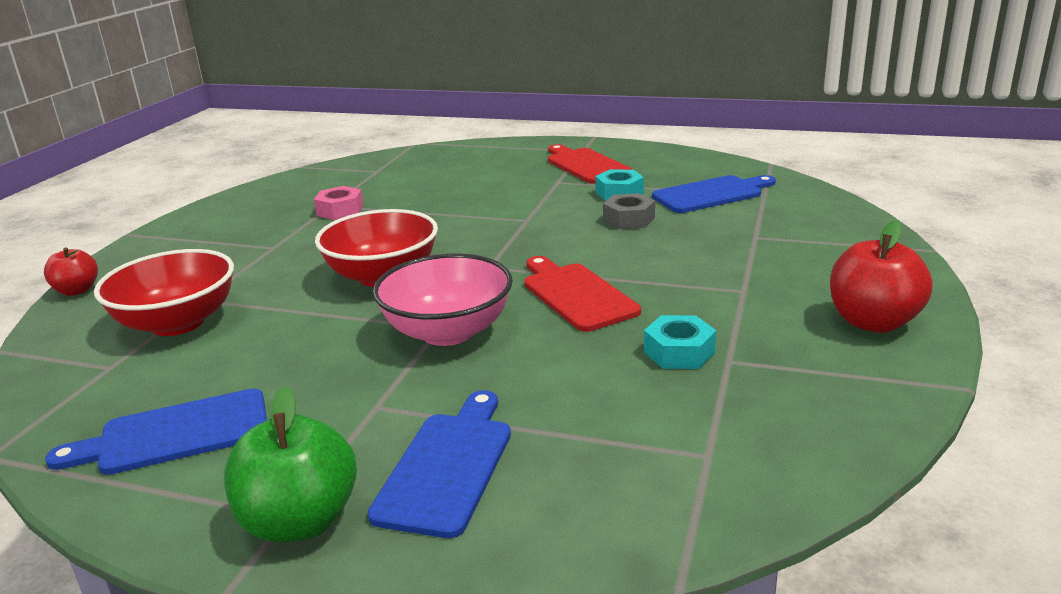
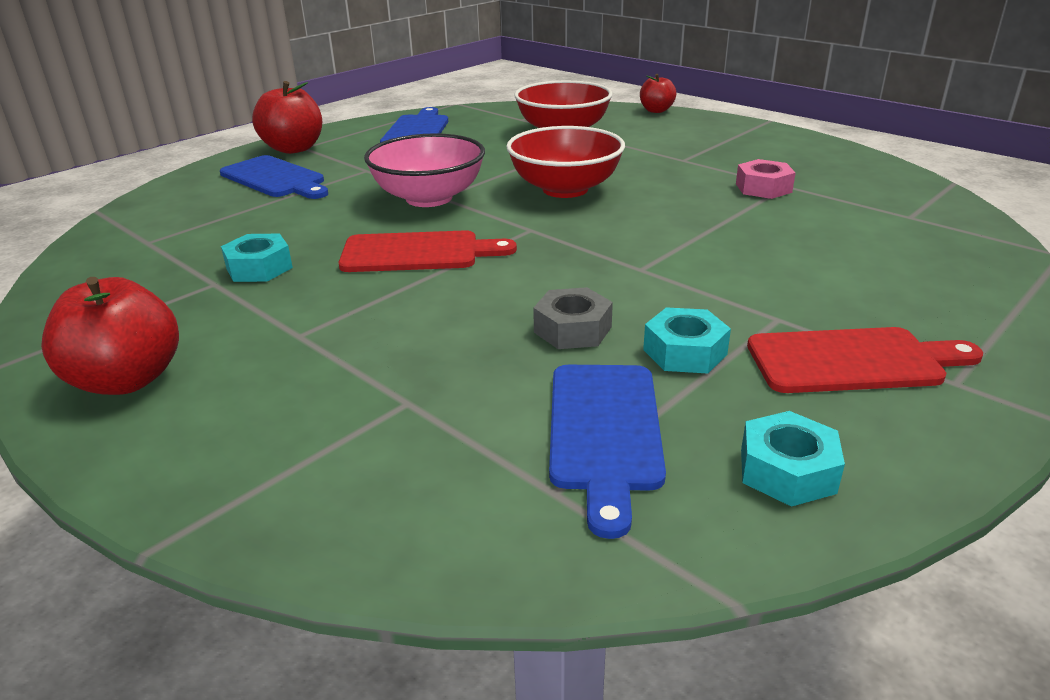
camera: 115 degrees right, 5 degrees up
(300, 521) = (294, 149): green apple -> red apple
(689, 165) = (787, 471): none -> turquoise nut

